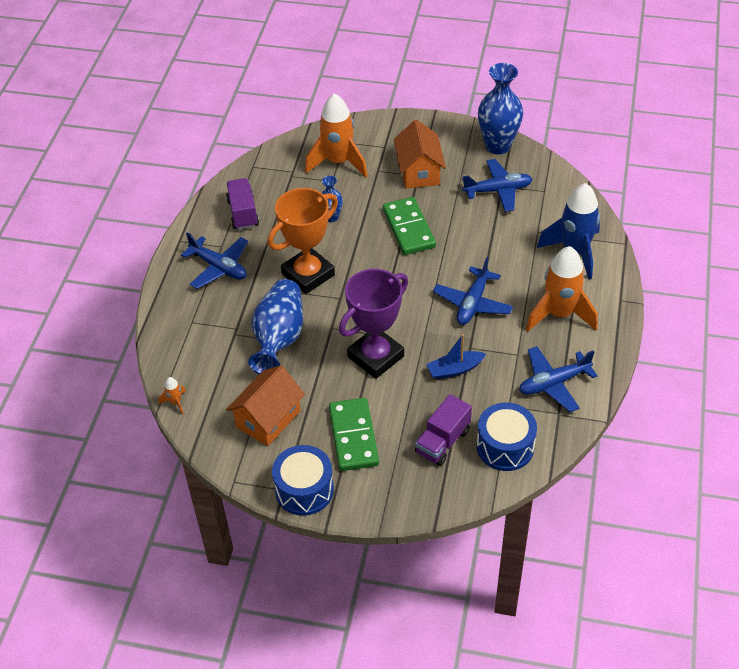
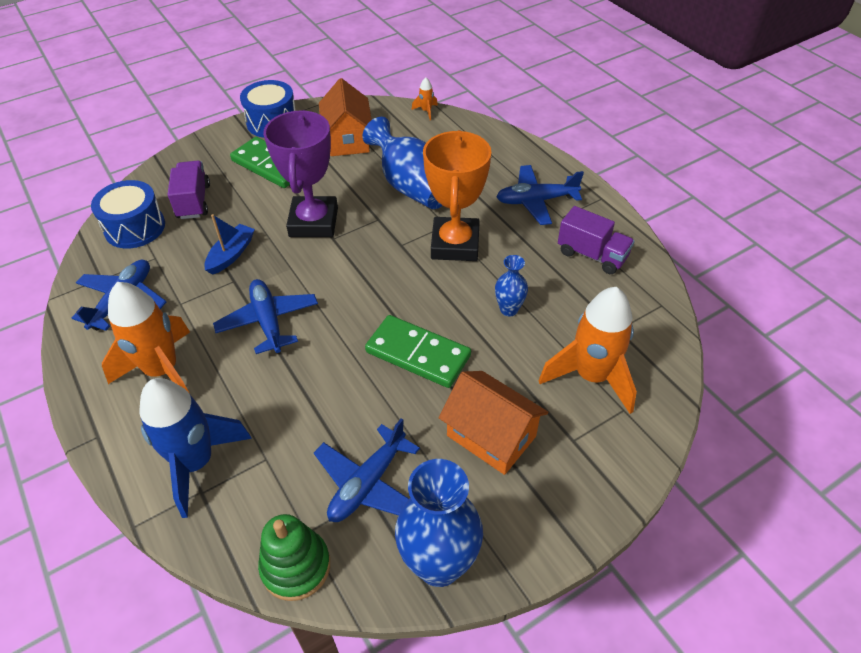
camera: 135 degrees right, 0 degrees up
(560, 182) = (296, 566): none -> green stacking toy

